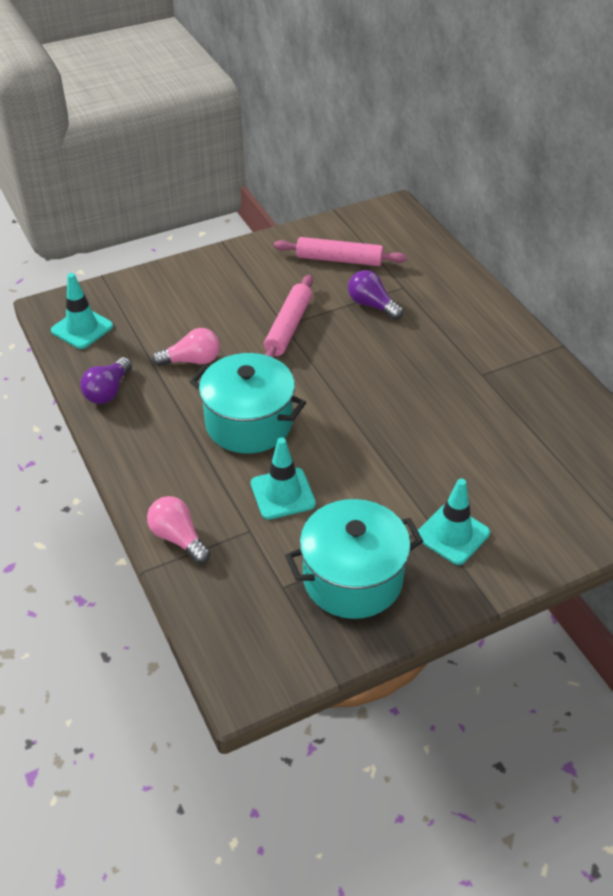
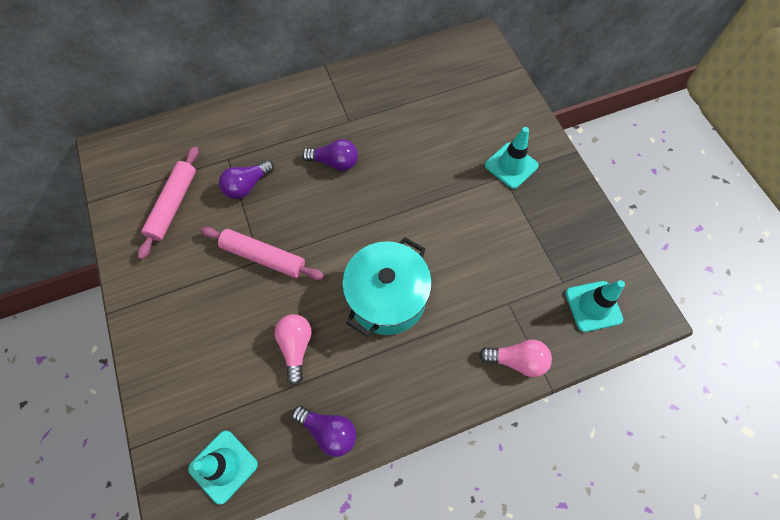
camera: 85 degrees left, 20 degrees up
(178, 538) = (516, 360): pink light bulb -> pink light bulb turned 135 degrees counterclockwise
(283, 494) = (470, 275): turquoise traffic cone -> turquoise traffic cone (593, 306)
(352, 578) = (552, 233): turquoise pot -> none
(418, 367) = (334, 162): none -> purple light bulb

